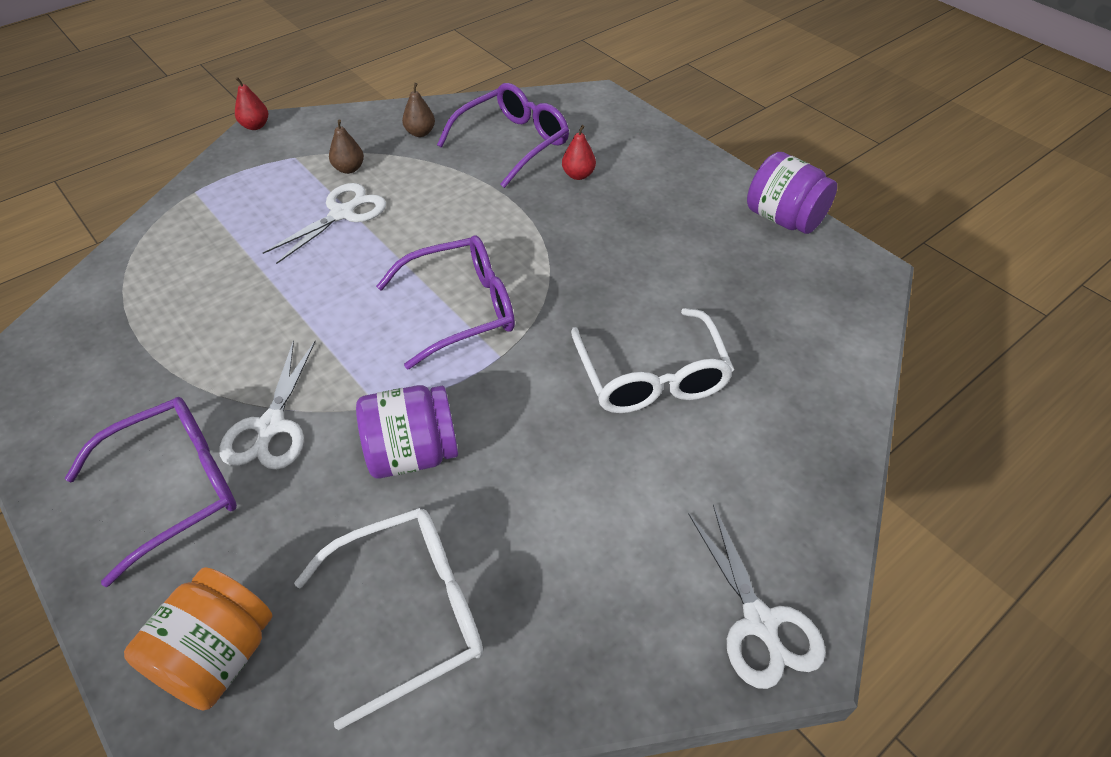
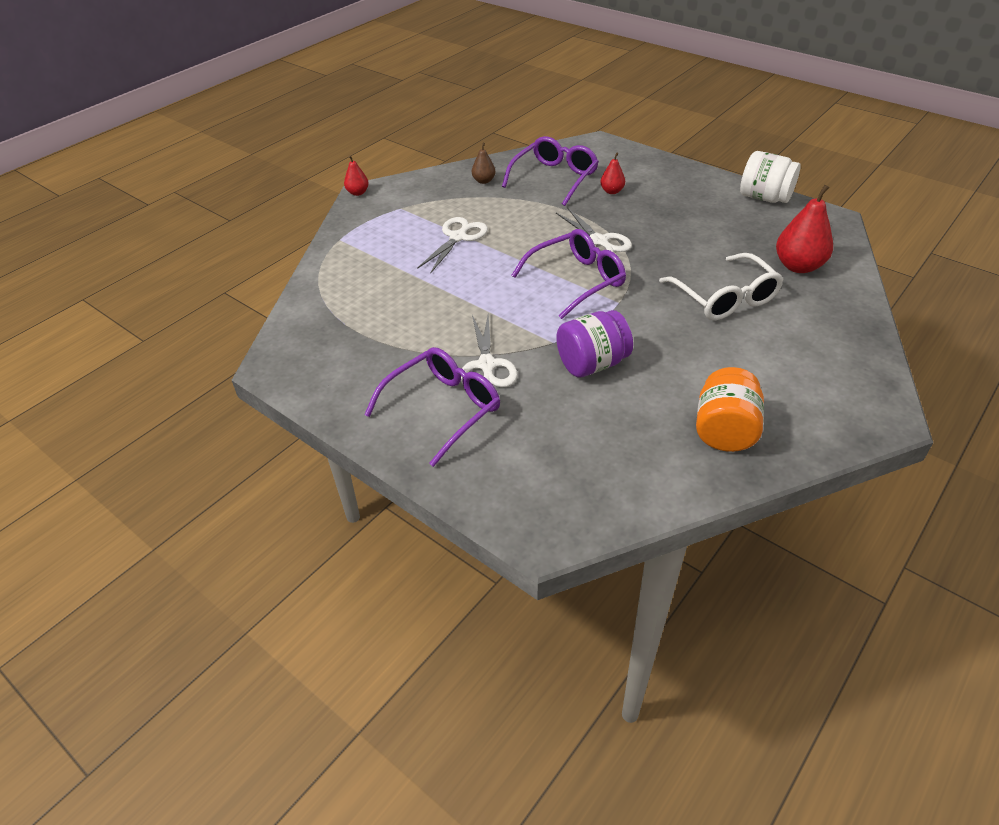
camera: 10 degrees left, 5 degrees down
(217, 656) = (531, 488): orange jar -> orange jar (724, 430)
(349, 169) = (445, 210): brown pear -> none
(411, 612) = (641, 444): white glasses -> none
(759, 622) = (858, 411): white scissors -> white scissors (599, 241)
(782, 341) = (798, 266): none -> red pear
(784, 219) = (764, 197): purple jar -> white jar

